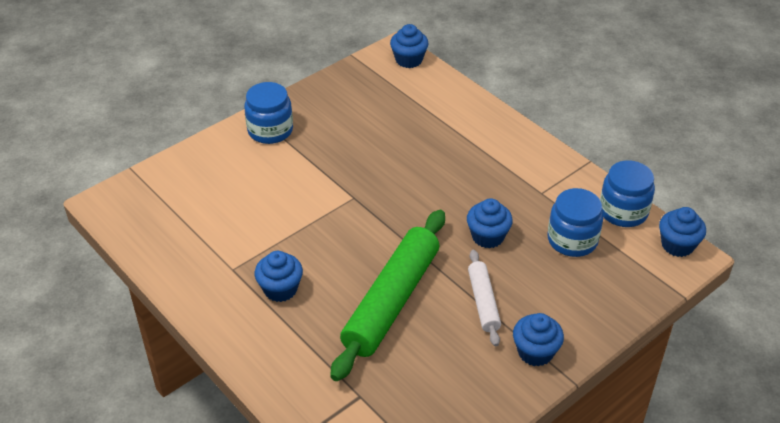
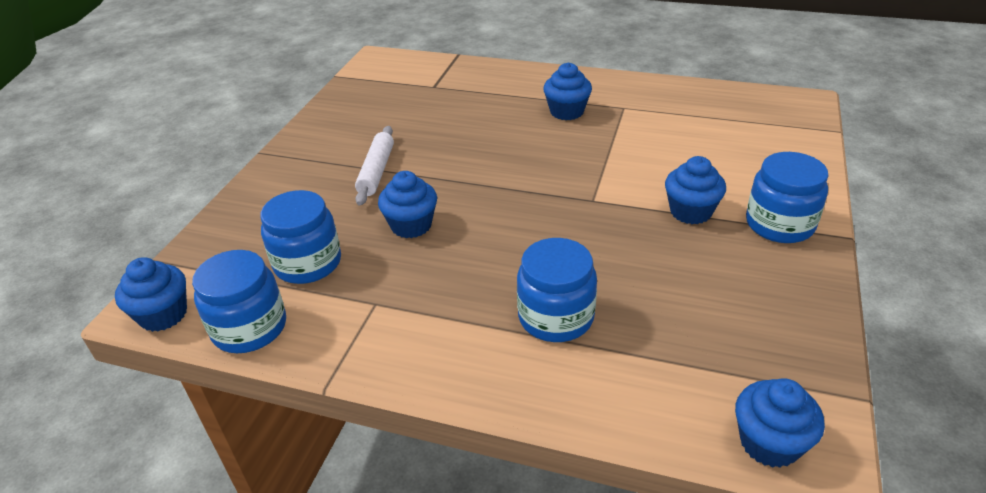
camera: 150 degrees right, 5 degrees down
(391, 301) = (463, 140): green rolling pin -> none
(447, 141) = (556, 317): none -> blue jar
(483, 302) = (376, 171): white rolling pin -> white rolling pin turned 45 degrees clockwise
(535, 352) = (305, 157): blue cupcake -> blue cupcake (690, 212)

